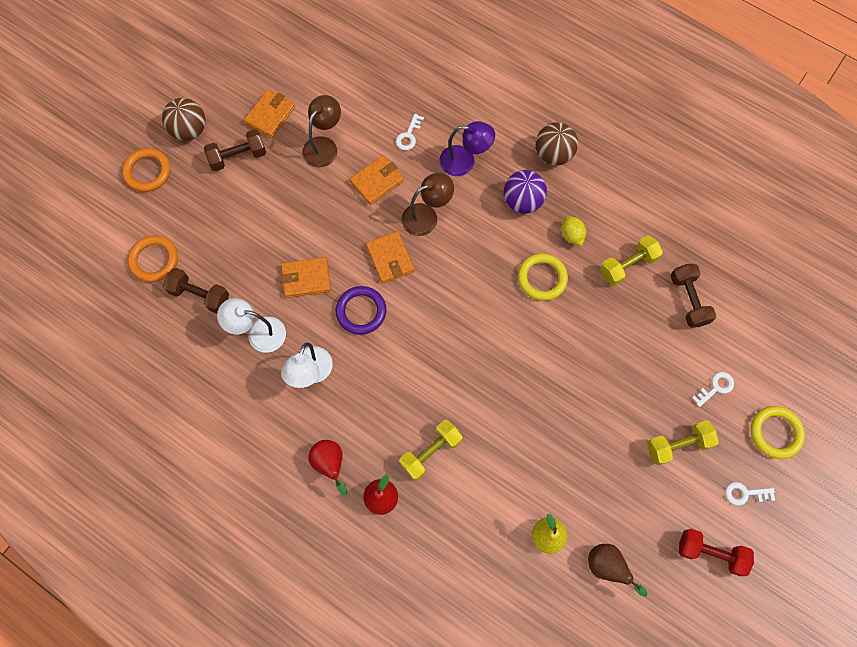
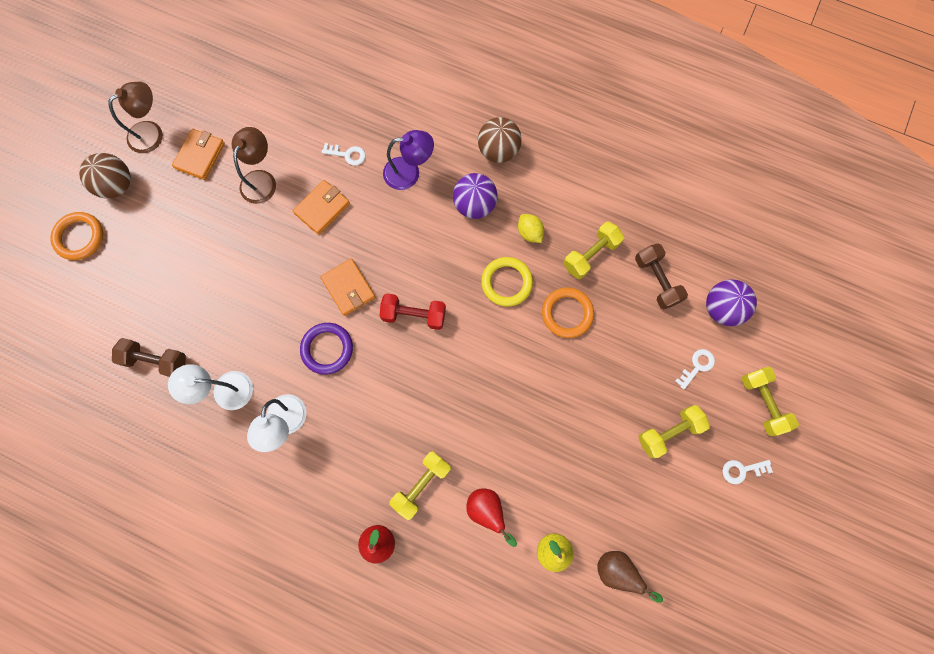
camera: 10 degrees left, 5 degrees up
(154, 260) = (102, 331): orange ring -> orange ring (567, 313)
(238, 156) = (173, 205): brown dumbbell -> none
(306, 278) = (265, 324): orange wallet -> none
(330, 464) = (320, 516): red pear -> red pear (487, 510)
(408, 135) = (347, 154): white key -> white key turned 90 degrees counterclockwise
(426, 216) = (379, 237): brown lamp -> brown lamp (152, 132)
(710, 553) = (717, 537): red dumbbell -> red dumbbell (414, 315)
(748, 337) = (721, 308): none -> purple ball
(775, 433) = (762, 402): yellow ring -> yellow dumbbell

